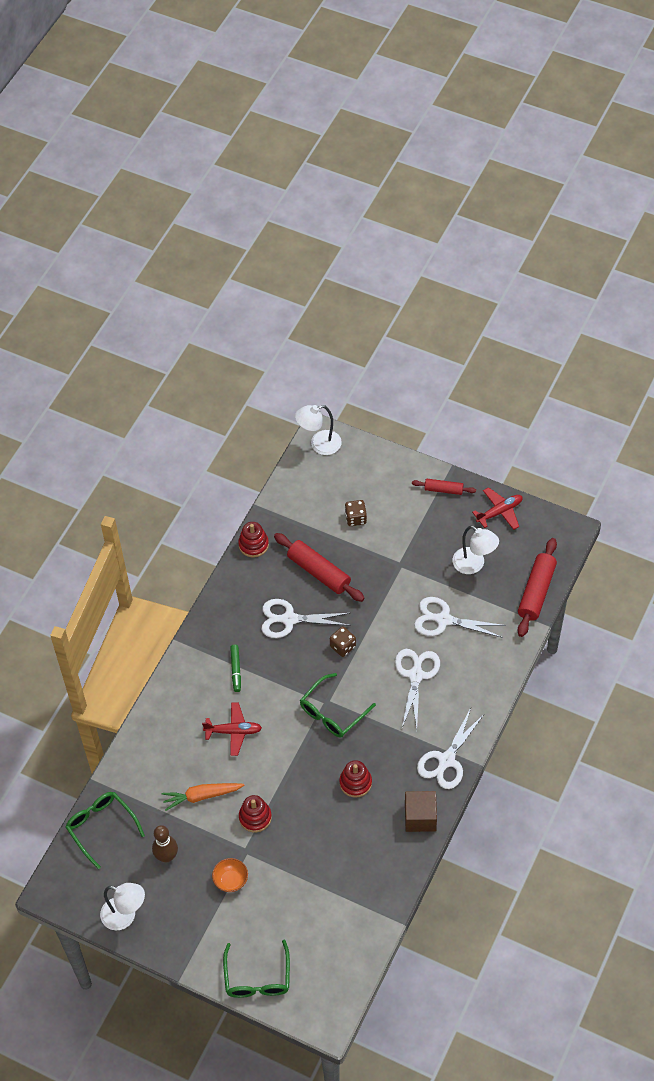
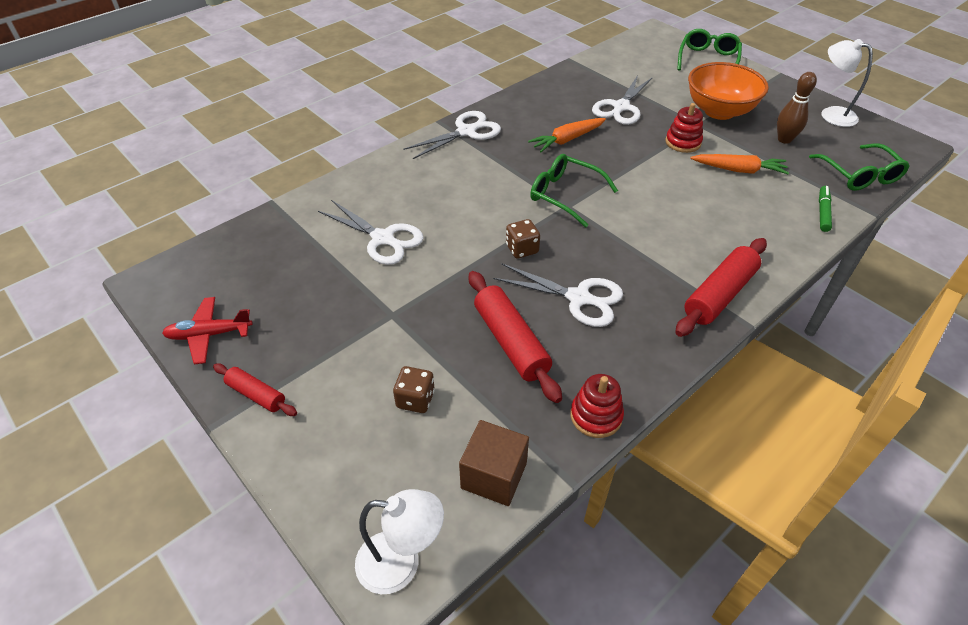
camera: 160 degrees left, 10 degrees down
(231, 880) = (719, 111): orange bowl -> orange bowl, size x2.10
(233, 731) = (689, 210): red plane -> none
(236, 670) = (671, 265): green marker -> green marker (823, 212)
(332, 712) = (565, 195): green glasses -> green glasses turned 120 degrees counterclockwise
(355, 783) = (567, 140): red stacking toy -> orange carrot
(416, 675) = (451, 200): white scissors -> white scissors (621, 107)
(420, 817) = (517, 105): brown cube -> brown cube (494, 475)
(474, 565) = (299, 283): white lamp -> none
(536, 592) = (254, 232): red rolling pin -> red rolling pin (719, 295)

